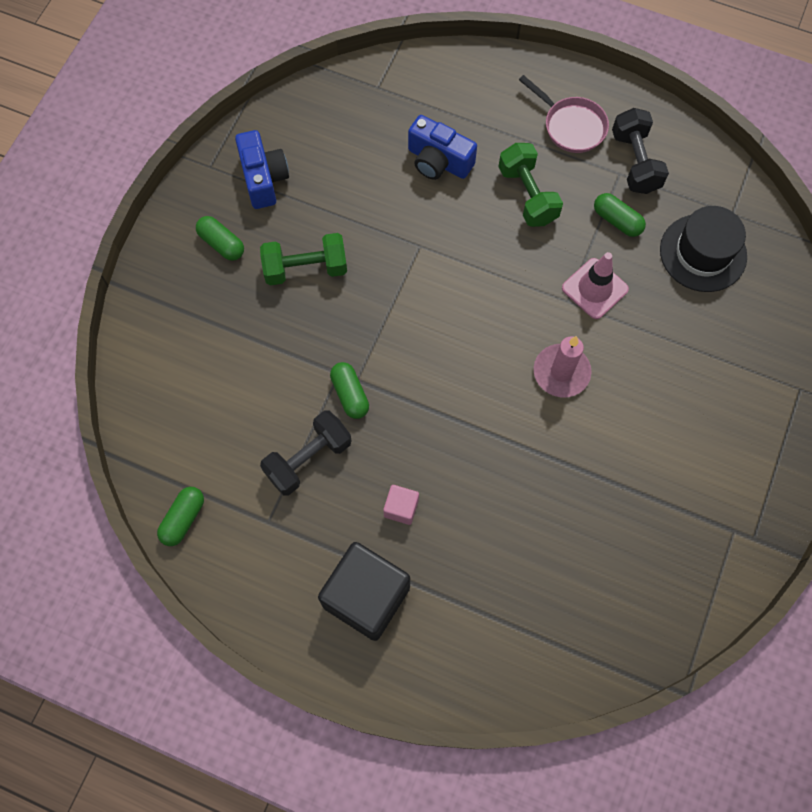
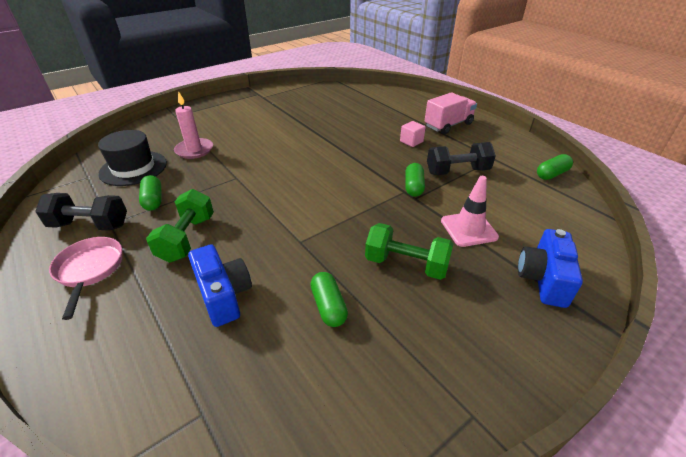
camera: 150 degrees left, 30 degrees down
(221, 244) = (482, 318): green capsule -> green capsule (328, 306)
(263, 178) = (409, 365): blue camera -> blue camera (543, 279)
(366, 597) = (448, 125): black cube -> pink truck
(561, 372) = (277, 154): pink candle -> pink candle (194, 150)
(594, 289) = (214, 177): pink traffic cone -> pink traffic cone (468, 229)
(635, 162) = (90, 225): black dumbbell -> black dumbbell turned 75 degrees clockwise

